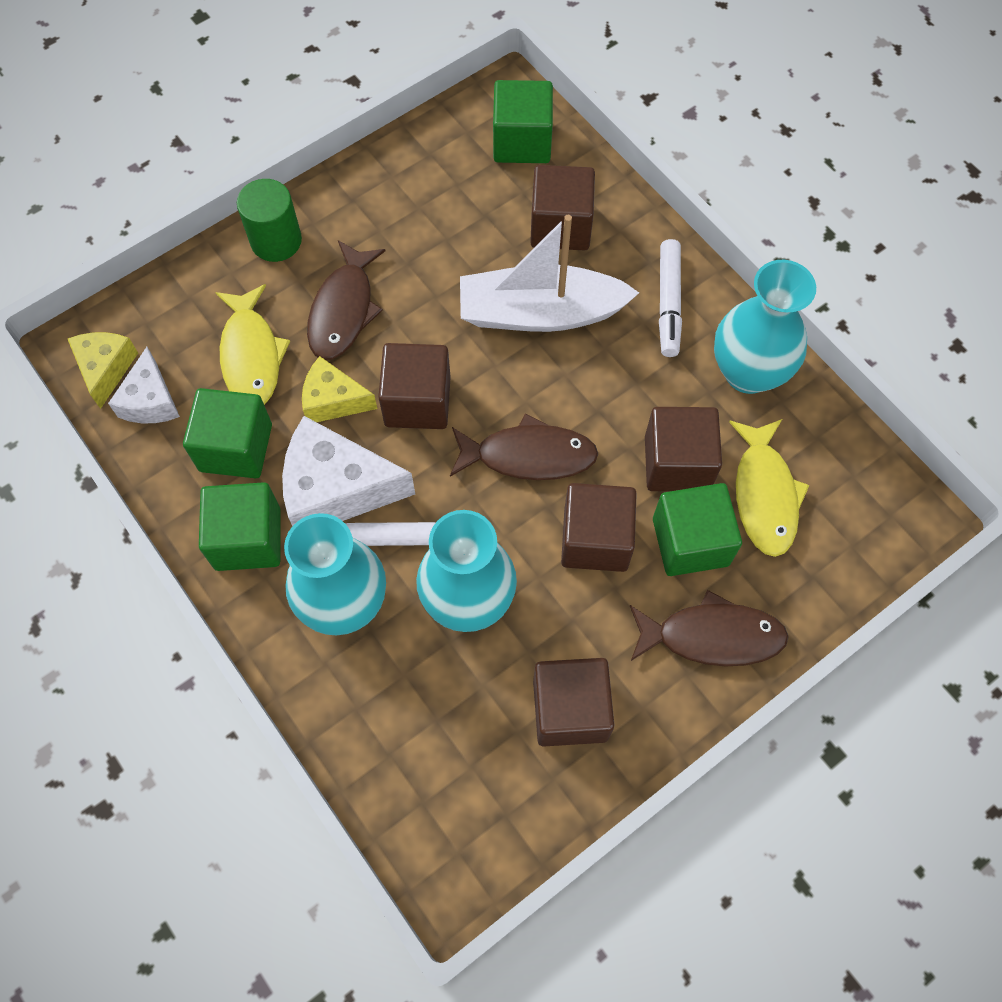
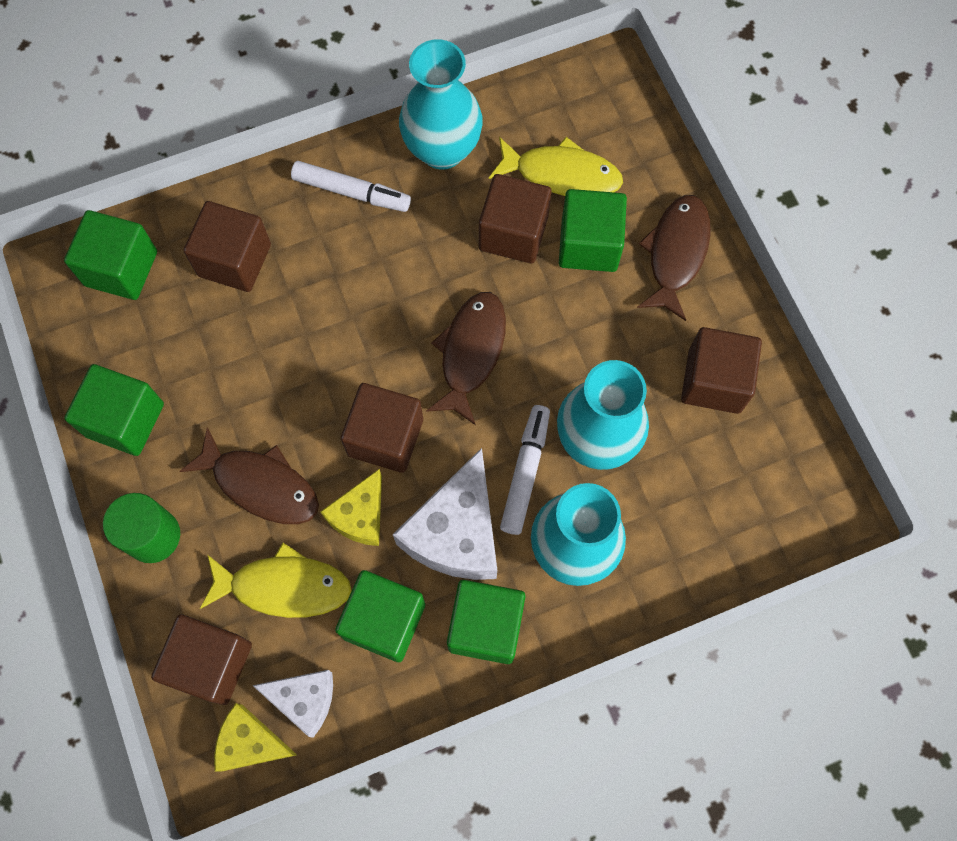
camera: 75 degrees left, 5 degrees up
(377, 188) = (125, 420): none -> green cube
(540, 313) = (325, 303): white boat -> none
(595, 539) = (567, 319): brown cube -> brown cube (211, 663)

